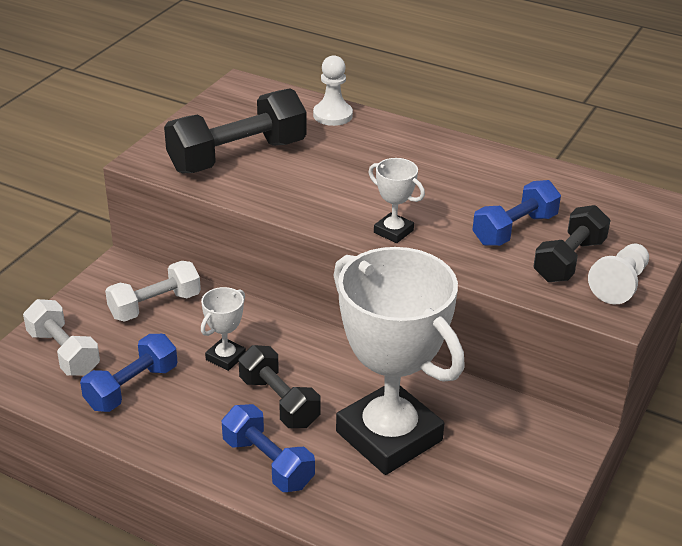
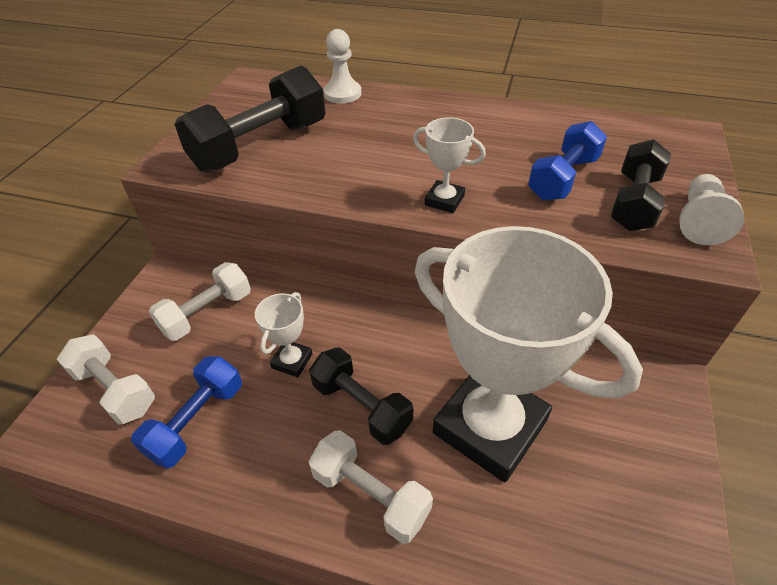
camera: 10 degrees left, 10 degrees up
(268, 463) = (370, 495): blue dumbbell -> white dumbbell

